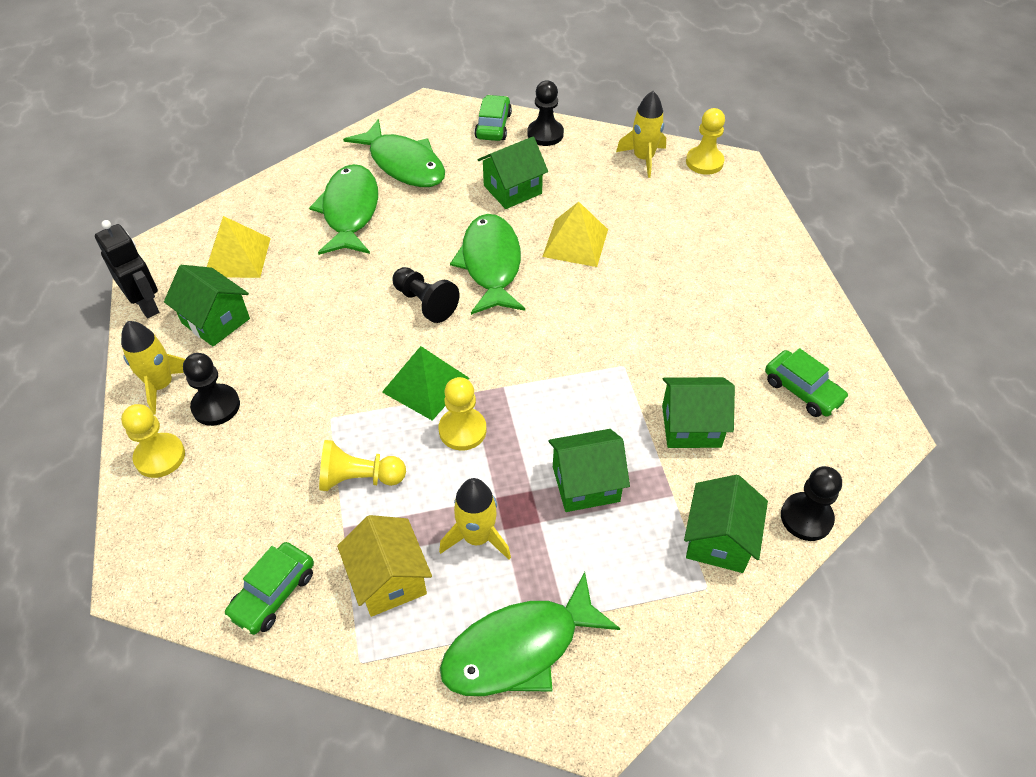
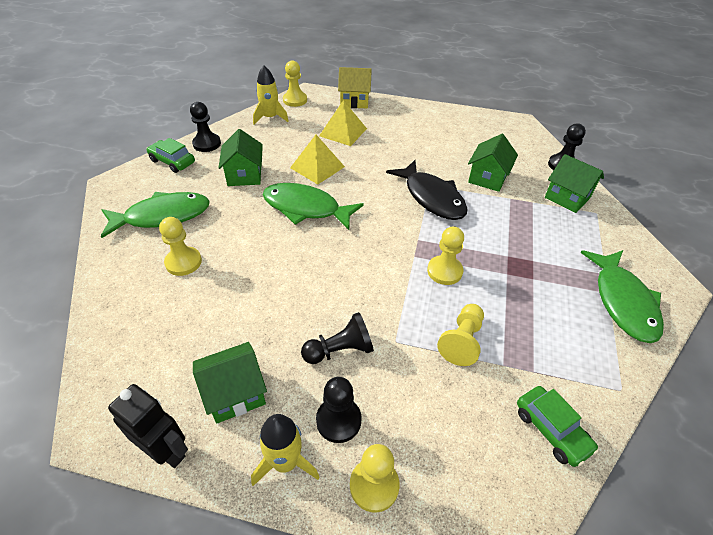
camera: 65 degrees left, 5 degrees down
(146, 305) = (166, 450): black robot -> black robot turned 45 degrees clockwise
(237, 257) = (167, 354): yellow pyramid -> yellow pyramid (343, 132)
(350, 211) = (183, 262): green fish -> yellow pawn
(389, 579) = (556, 351): yellow house -> yellow house (354, 101)
(425, 303) = (316, 252): black pawn -> black pawn (340, 350)
(426, 385) = (394, 276): green pyramid -> none
(477, 537) = (535, 293): yellow rocket -> none
(586, 484) = (511, 231): green house -> none
(597, 375) = (431, 197): none -> black fish
(802, 391) = (482, 135): green car -> none

